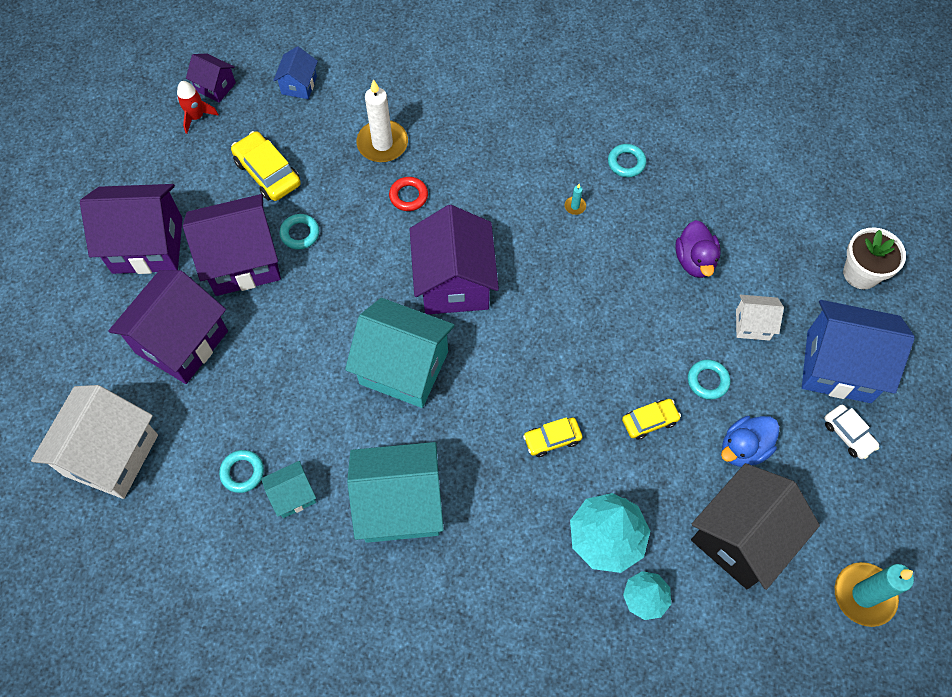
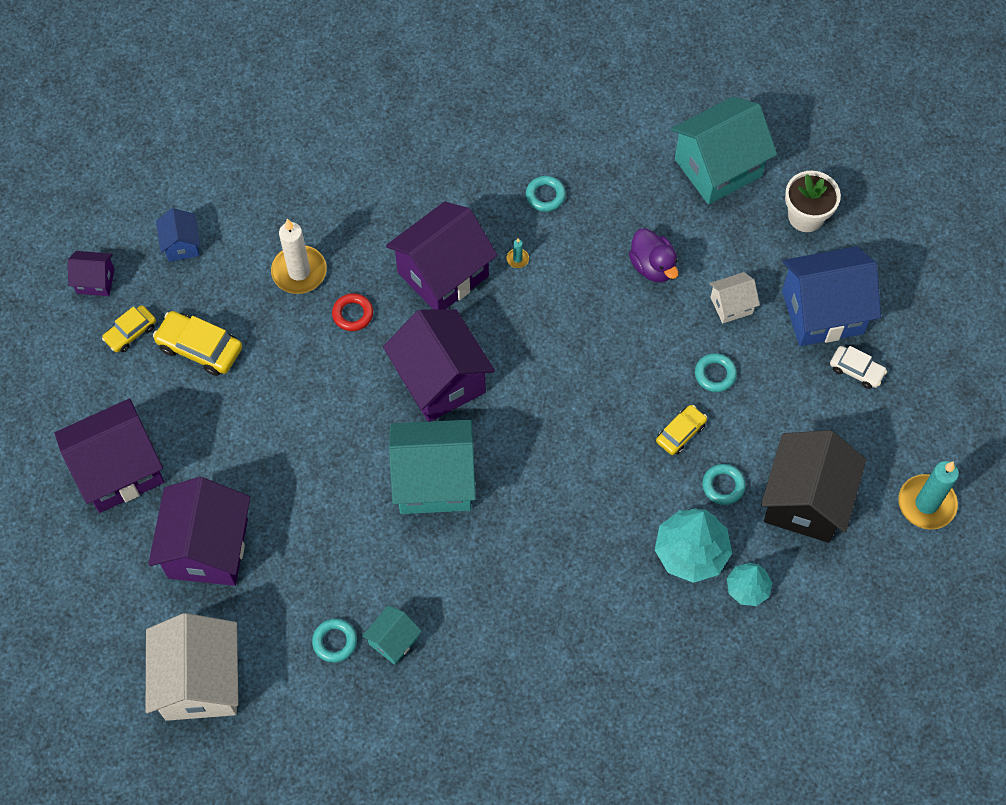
camera: 25 degrees left, 0 degrees up
(197, 117) = (94, 320): red rocket -> none
(242, 261) = (224, 446): purple house -> purple house (443, 274)
(300, 233) = (266, 395): turquoise ring -> turquoise ring (723, 486)
(400, 504) = (495, 605): turquoise house -> turquoise house (718, 167)
(552, 439) = (602, 487): yellow car -> yellow car (130, 332)
(743, 448) = (773, 422): blue duck -> none

